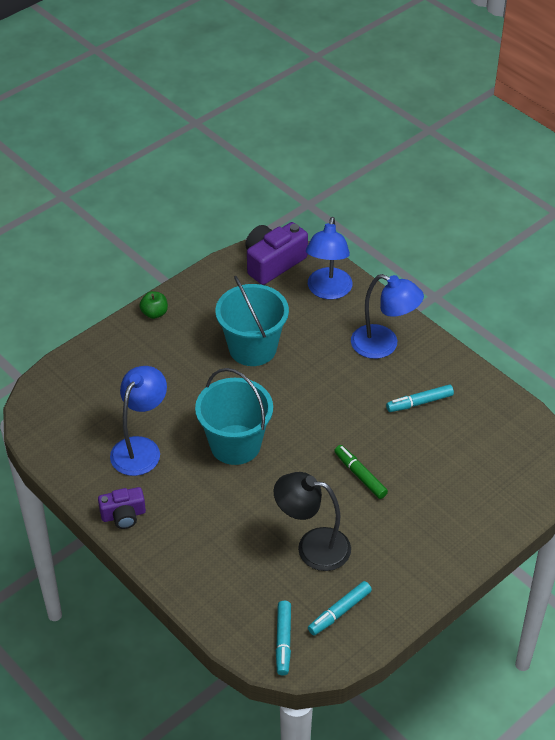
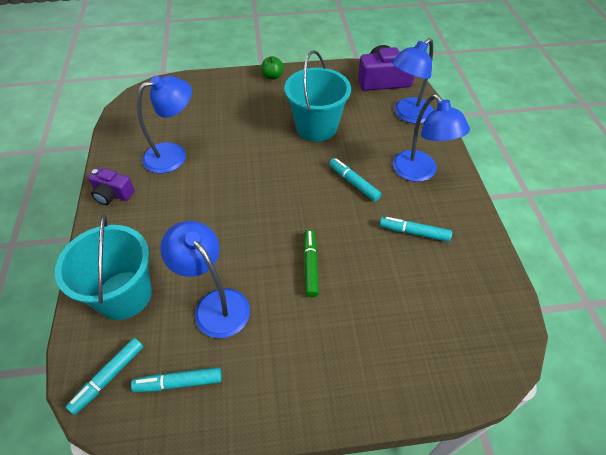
camera: 35 degrees right, 5 degrees up
(235, 445) = (238, 187): turquoise bucket -> turquoise bucket (124, 295)
(312, 547) = (215, 304): black lamp -> blue lamp
(335, 385) = (354, 183): none -> turquoise marker

